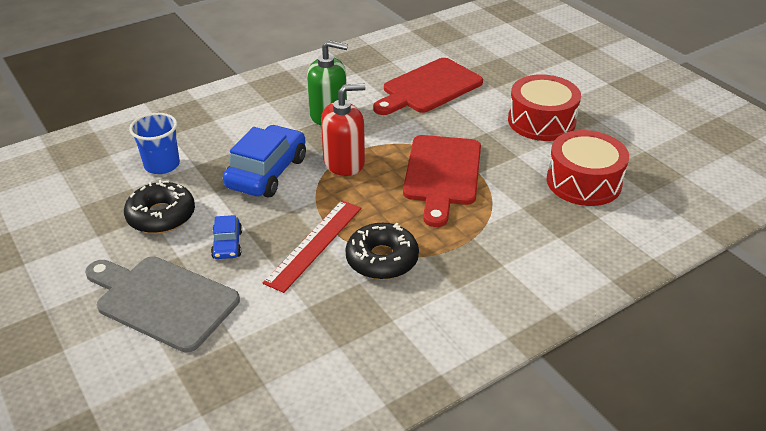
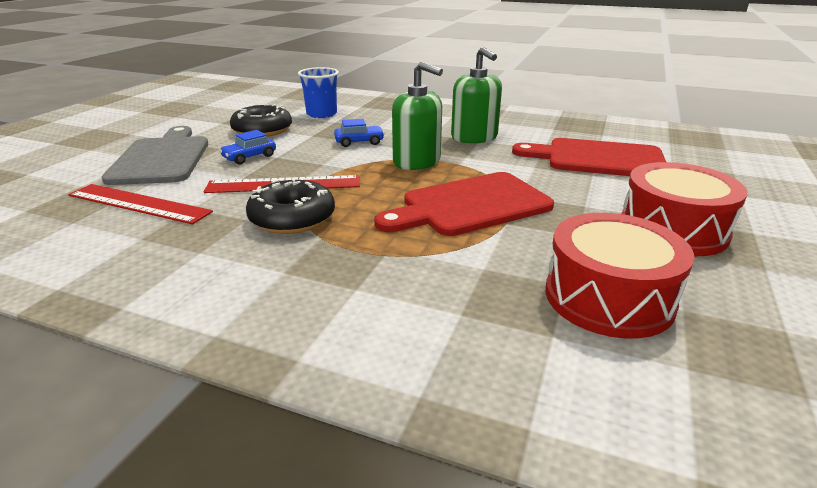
camera: 55 degrees right, 10 degrees down
(266, 336) = (138, 203): none -> red ruler
(267, 172) = (359, 142): blue car -> blue car, size x0.50
(344, 162) = (417, 161): red soap dispenser -> green soap dispenser

